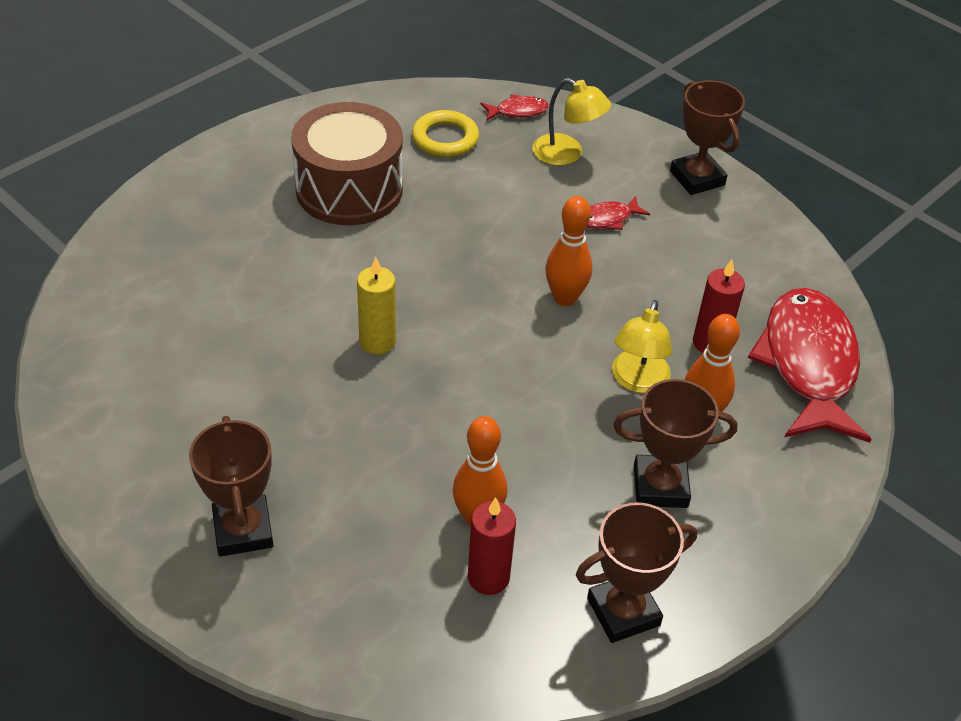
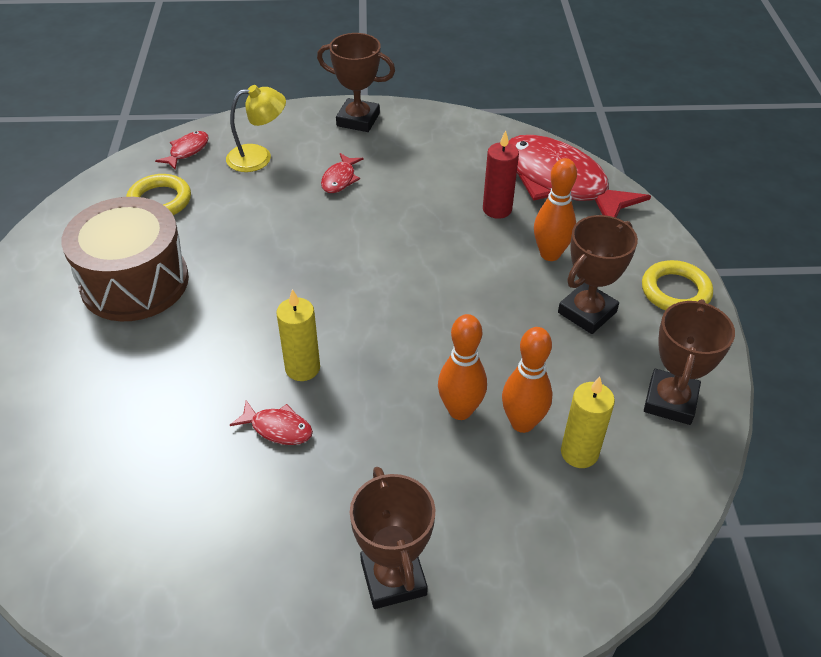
camera: 45 degrees left, 0 degrees up
(243, 530) = (393, 577): brown trophy -> brown trophy turned 45 degrees clockwise
(305, 369) = (278, 428): none -> red fish
(488, 577) = (579, 453): red candle -> yellow candle
(565, 298) = (382, 246): orange bowling pin -> orange bowling pin (460, 410)
(637, 381) = (491, 262): yellow lamp -> none
(772, 538) = (675, 291): none -> yellow ring

